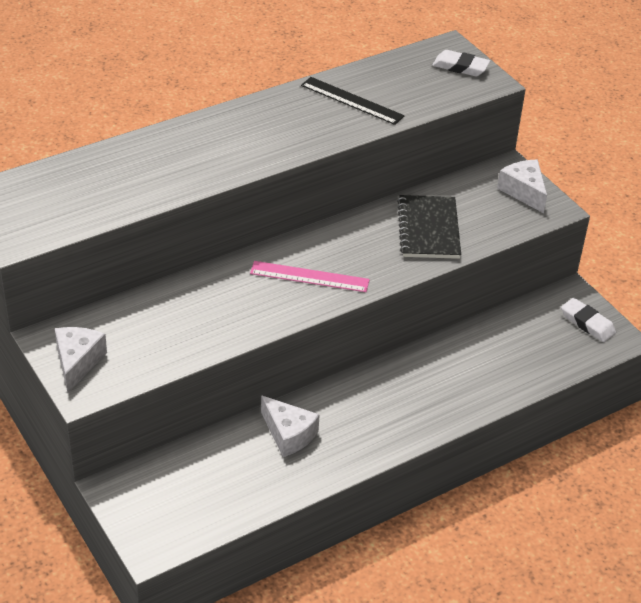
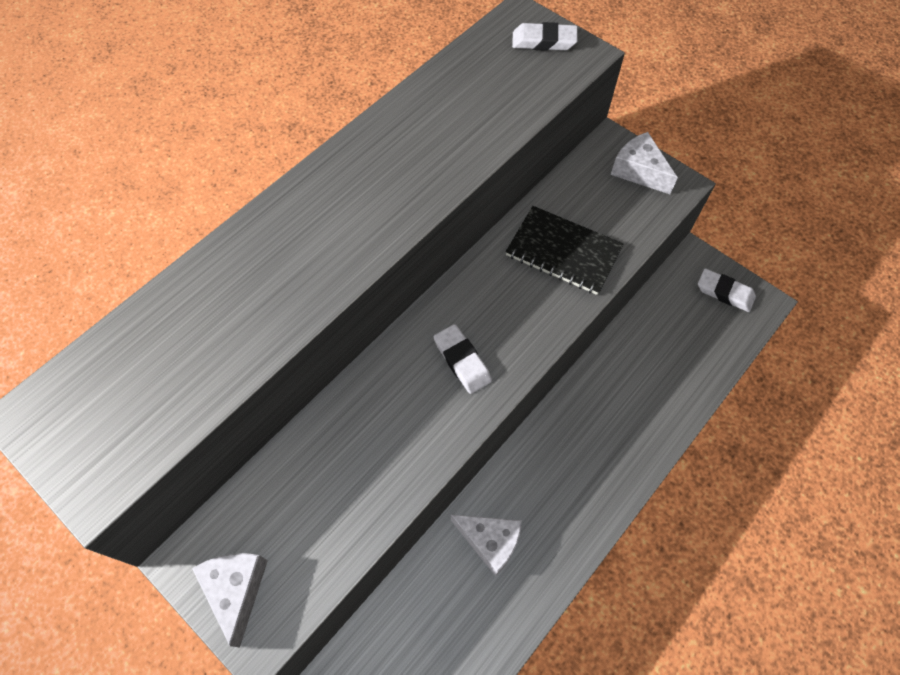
camera: 15 degrees left, 20 degrees up
(309, 276) = (462, 361): pink ruler -> white eraser
(352, 100) = (443, 123): black ruler -> none
(428, 229) = (563, 252): black notebook -> black notebook turned 45 degrees counterclockwise

